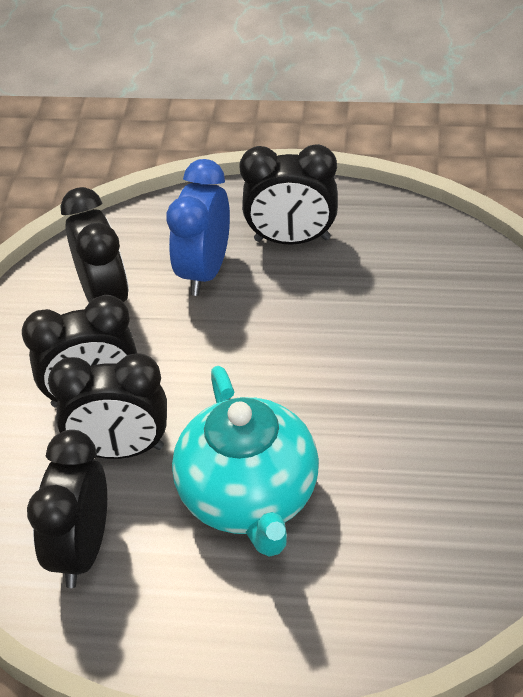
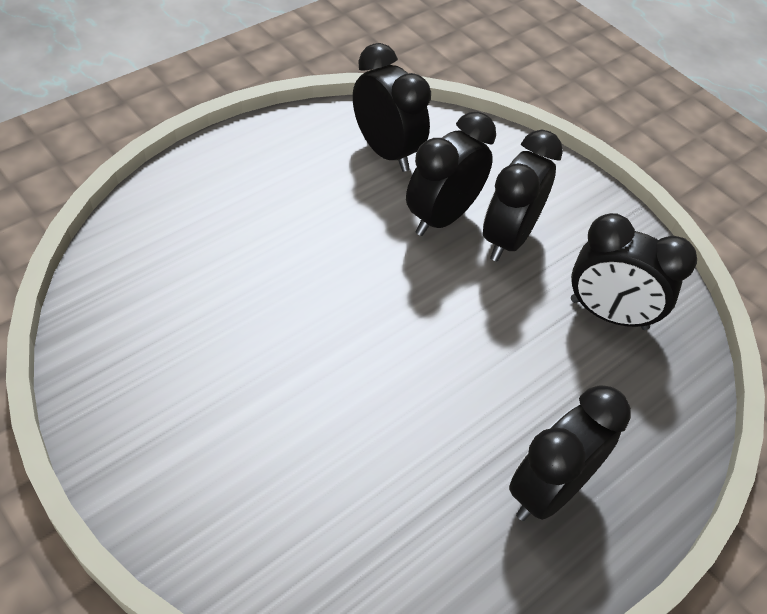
camera: 125 degrees right, 5 degrees up
(205, 271) = (573, 396): blue clock -> none
(250, 498) = (319, 241): turquoise teapot -> none

